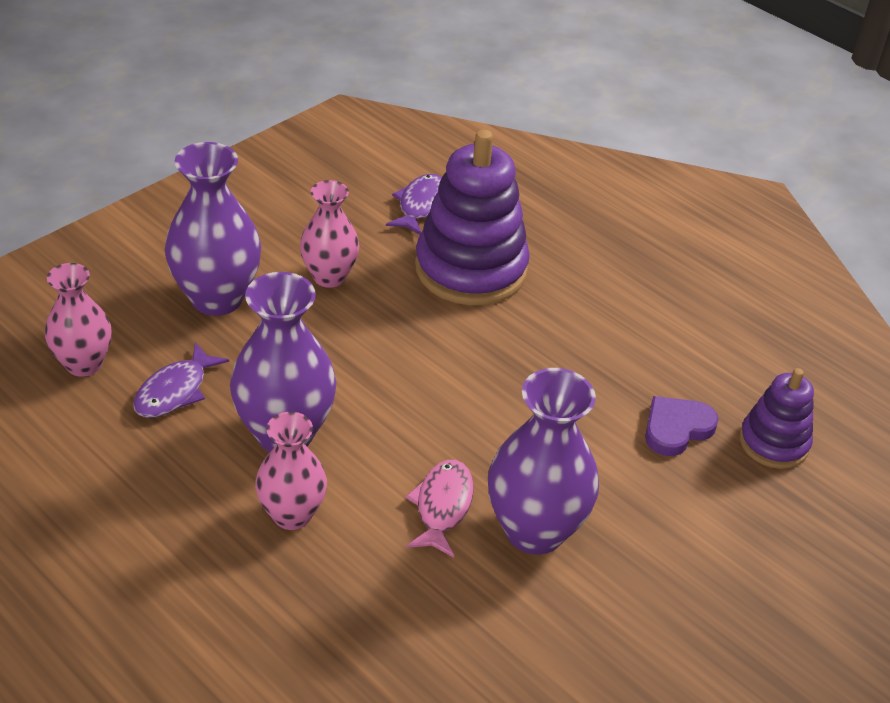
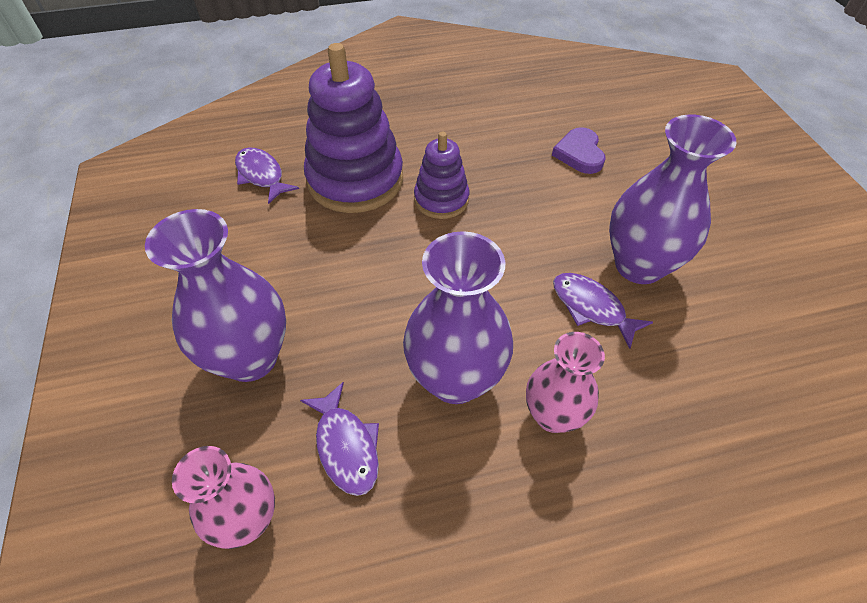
camera: 55 degrees left, 10 degrees up
(329, 277) = (292, 265): pink vase -> none
(442, 506) = (591, 307): pink fish -> purple fish
(773, 443) = (614, 120): purple stacking toy -> purple stacking toy (441, 199)

